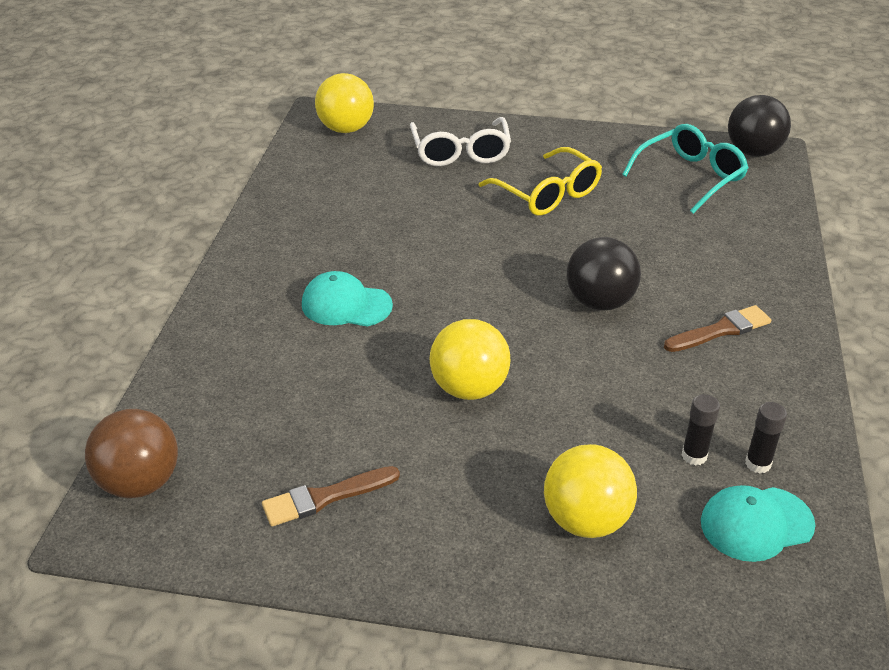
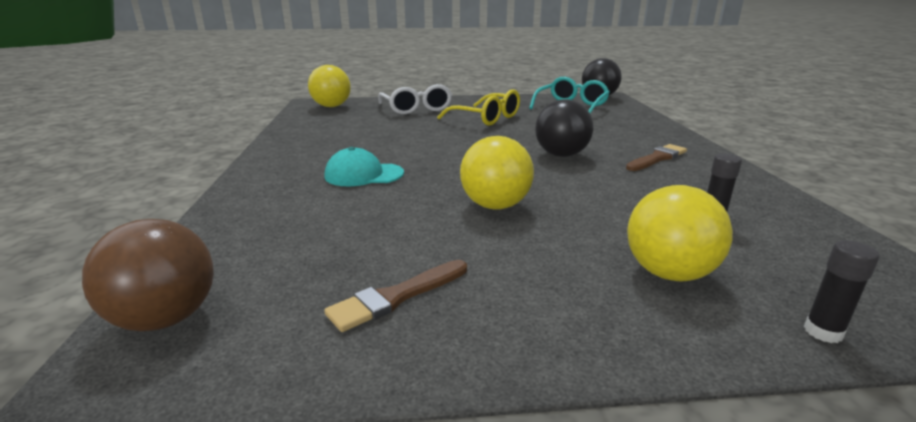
camera: 15 degrees left, 15 degrees down
(756, 523) = (811, 252): turquoise cap -> none
(758, 464) = (765, 217): black glue stick -> black glue stick (823, 332)

